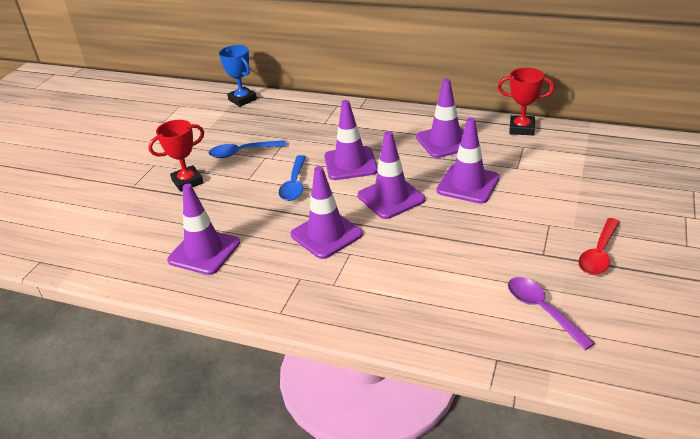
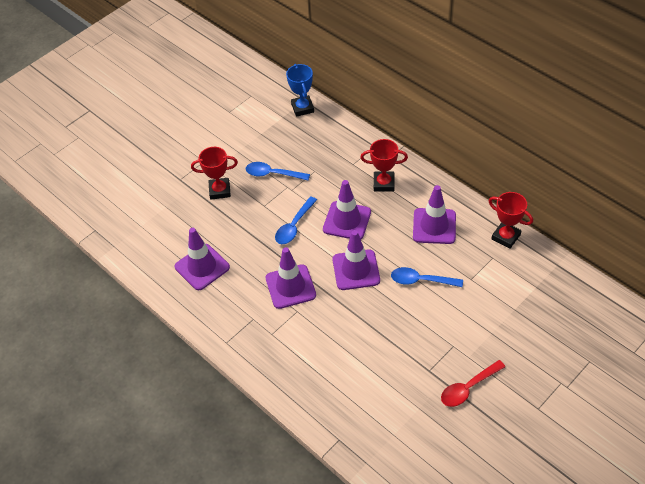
camera: 25 degrees right, 15 degrees up
(368, 127) = (384, 183): none -> red trophy
(468, 184) = (421, 280): purple traffic cone -> blue spoon
(542, 310) = (393, 416): purple spoon -> none

